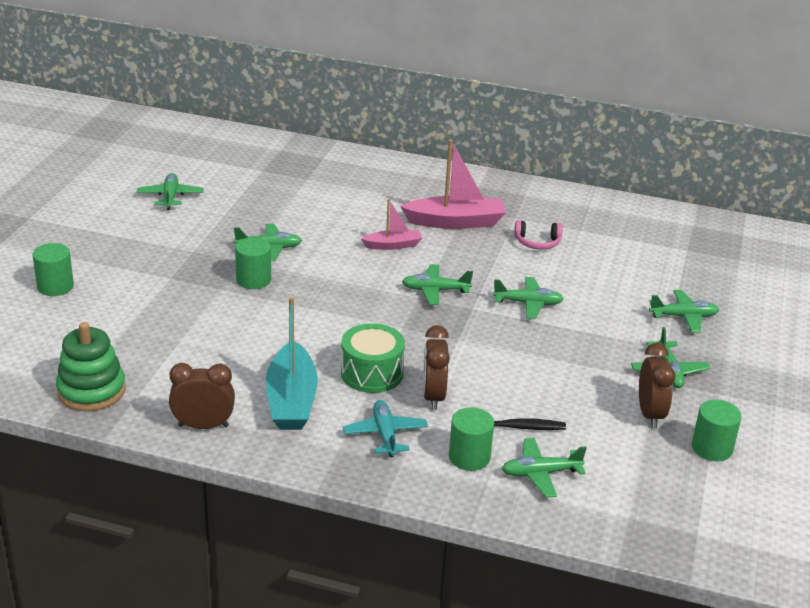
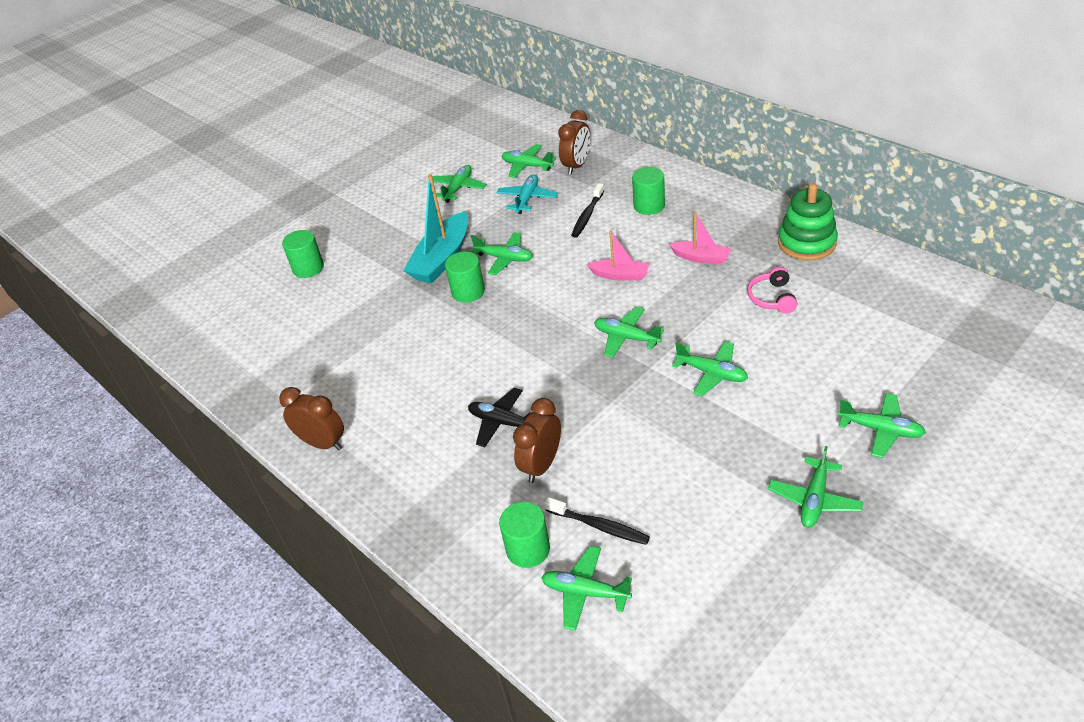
camera: 35 degrees right, 10 degrees up
(91, 391) = (264, 382): green stacking toy -> green stacking toy (807, 243)
(230, 170) = (527, 166): none -> green plane
(291, 400) = (412, 435): turquoise boat -> turquoise boat (442, 259)
(324, 203) = (587, 215): none -> black toothbrush
(372, 373) = (502, 422): green drum -> black plane
(385, 434) = (467, 498): turquoise plane -> turquoise plane (527, 199)
(455, 222) = (701, 258): pink boat -> pink boat, size x0.57
(537, 242) = (772, 298): pink headphones -> pink headphones turned 60 degrees clockwise
(650, 414) = (755, 551): brown clock -> brown clock (577, 166)
(711, 448) = (798, 619): green cylinder -> green cylinder (649, 205)

